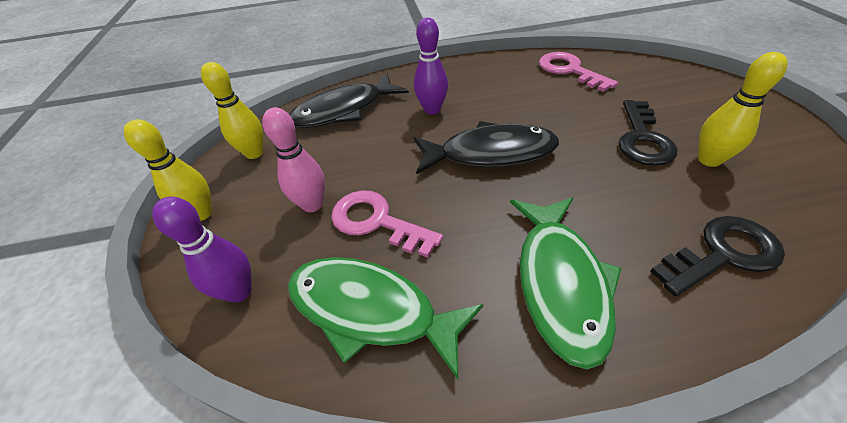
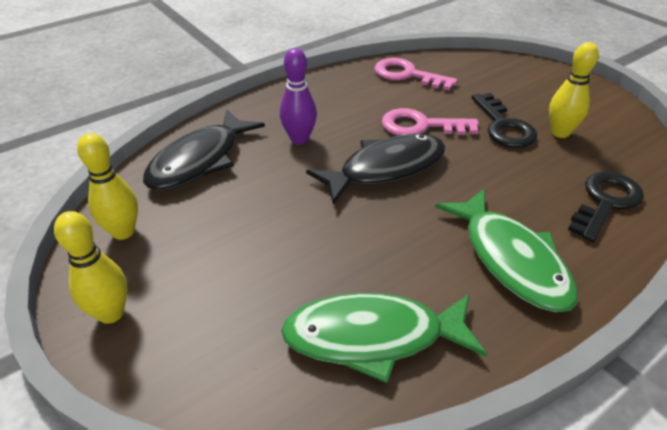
camera: 30 degrees left, 5 degrees down
(239, 291) = (226, 370): purple bowling pin -> none
(312, 205) = (240, 265): pink bowling pin -> none
(376, 222) = (321, 260): pink key -> pink key (421, 126)

